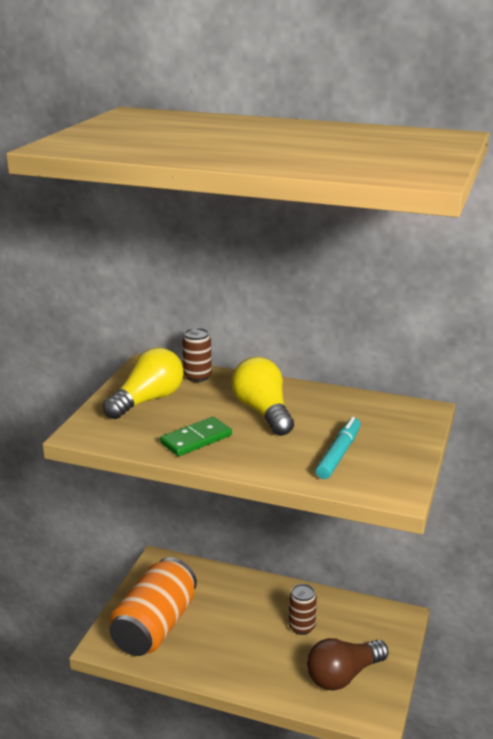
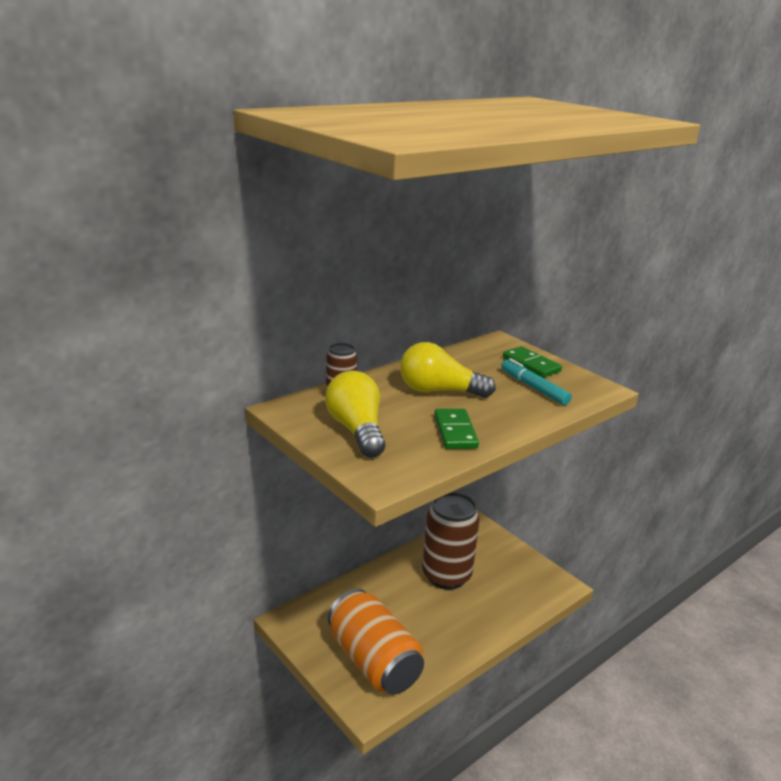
camera: 60 degrees left, 0 degrees up
(301, 627) = (446, 576): brown can -> brown can, size x2.07
(343, 675) = (512, 580): brown light bulb -> none
(393, 440) = (531, 364): none -> green domino

